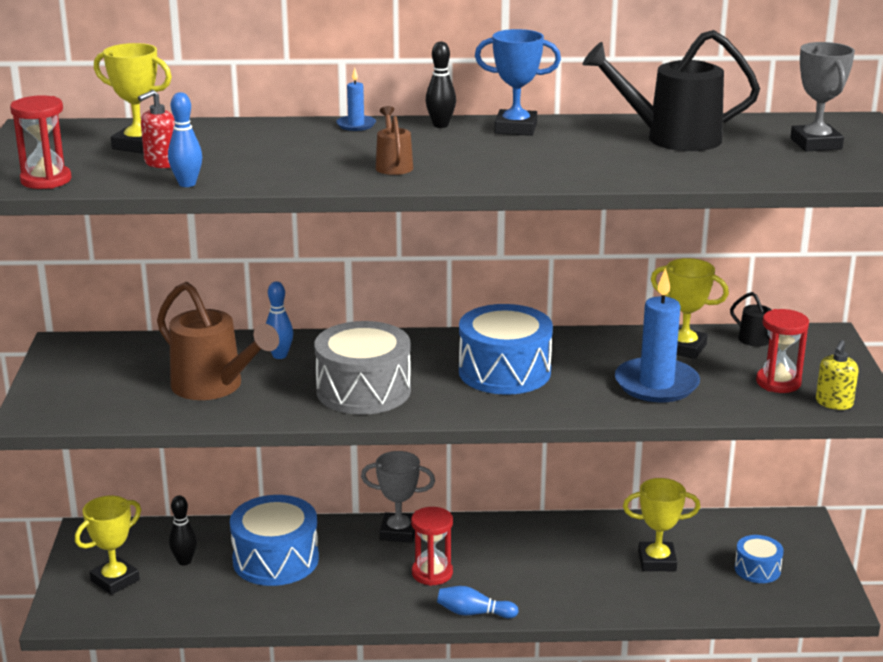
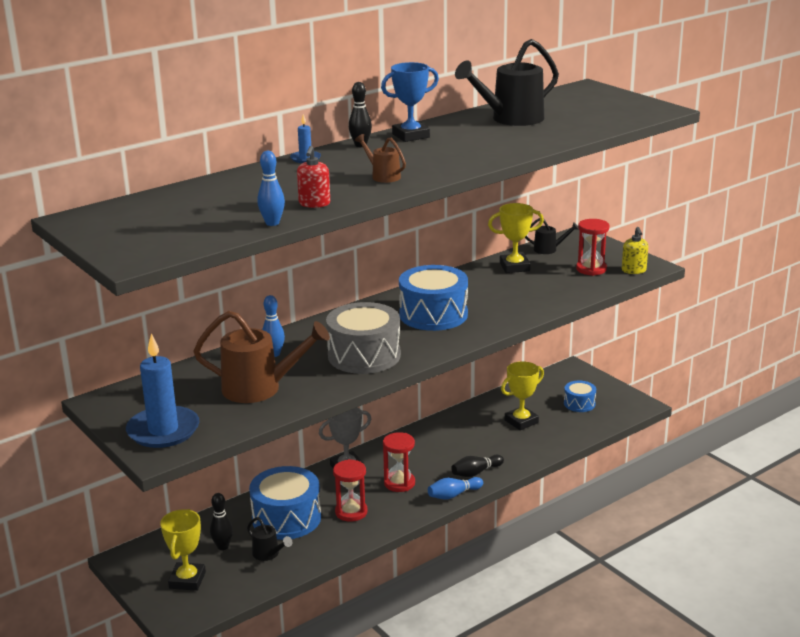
camera: 35 degrees left, 0 degrees up
(46, 180) = (164, 249): red hourglass -> red hourglass (351, 512)
(139, 145) = (181, 209): yellow trophy -> none
(161, 163) = (224, 215): red soap dispenser -> red soap dispenser (314, 204)
(215, 589) = (268, 554): none -> black watering can
(529, 598) = (476, 472): none -> black bowling pin
(656, 384) = (529, 292): blue candle -> blue candle (163, 430)
(816, 144) = (591, 103): grey trophy -> none

